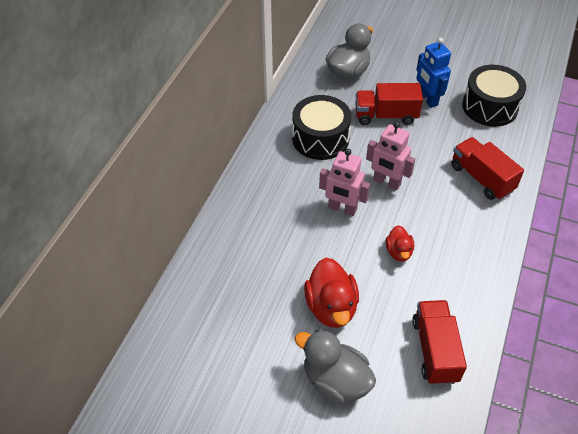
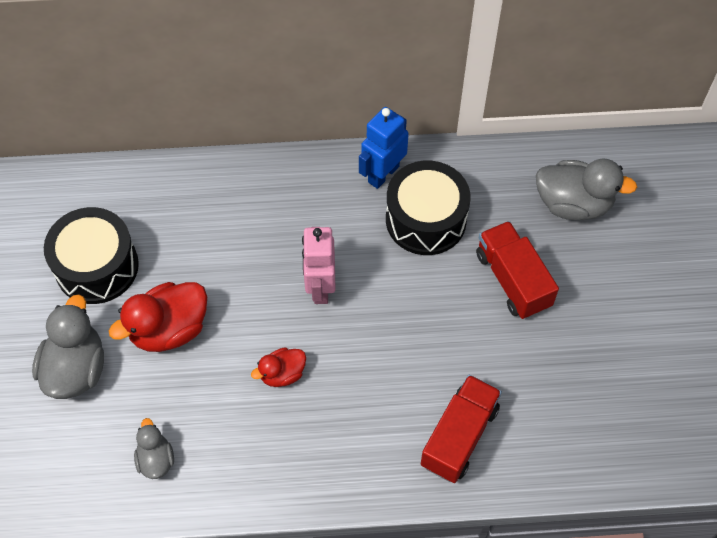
camera: 65 degrees right, 10 degrees up
(386, 182) = (390, 322): pink robot -> none
(427, 99) = (578, 321): blue robot -> blue robot (383, 174)
(435, 350) = (156, 459): red truck -> grey duck
(490, 107) = (612, 409): black drum -> black drum (97, 266)

